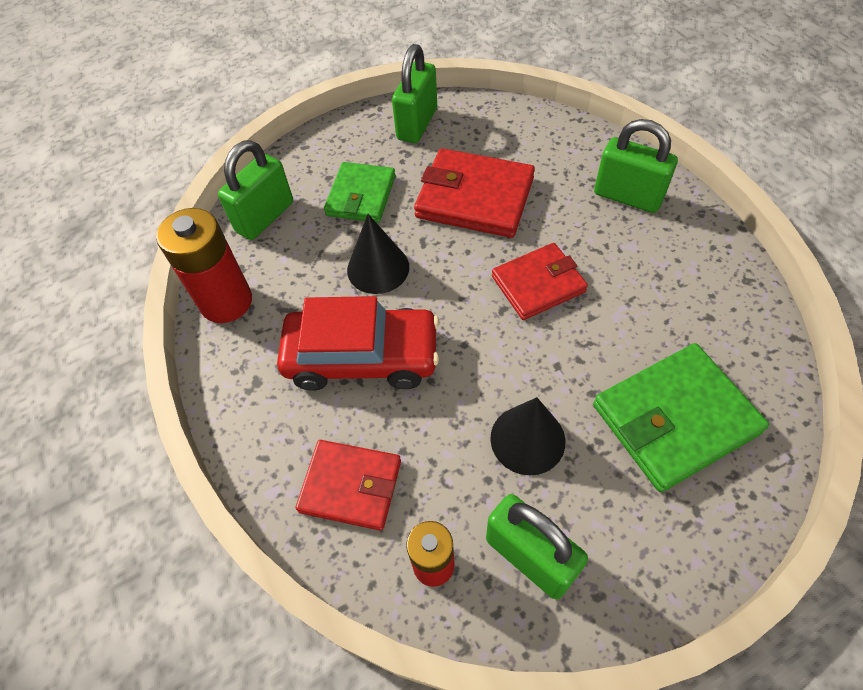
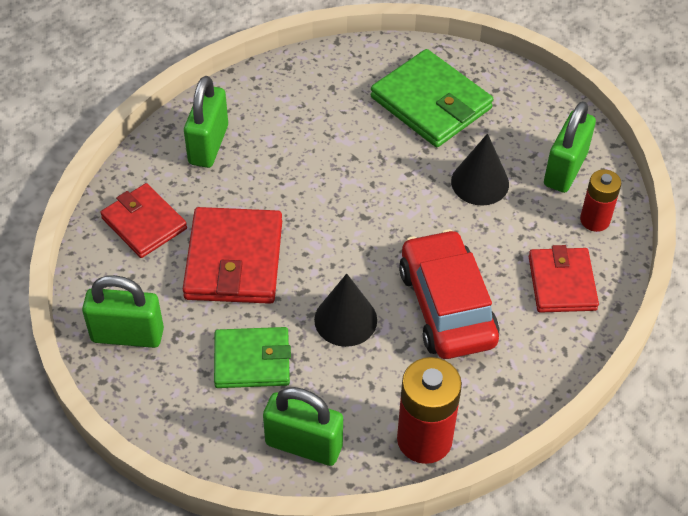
camera: 110 degrees left, 5 degrees down
(538, 284) = (330, 195): red wallet -> red wallet (144, 223)

